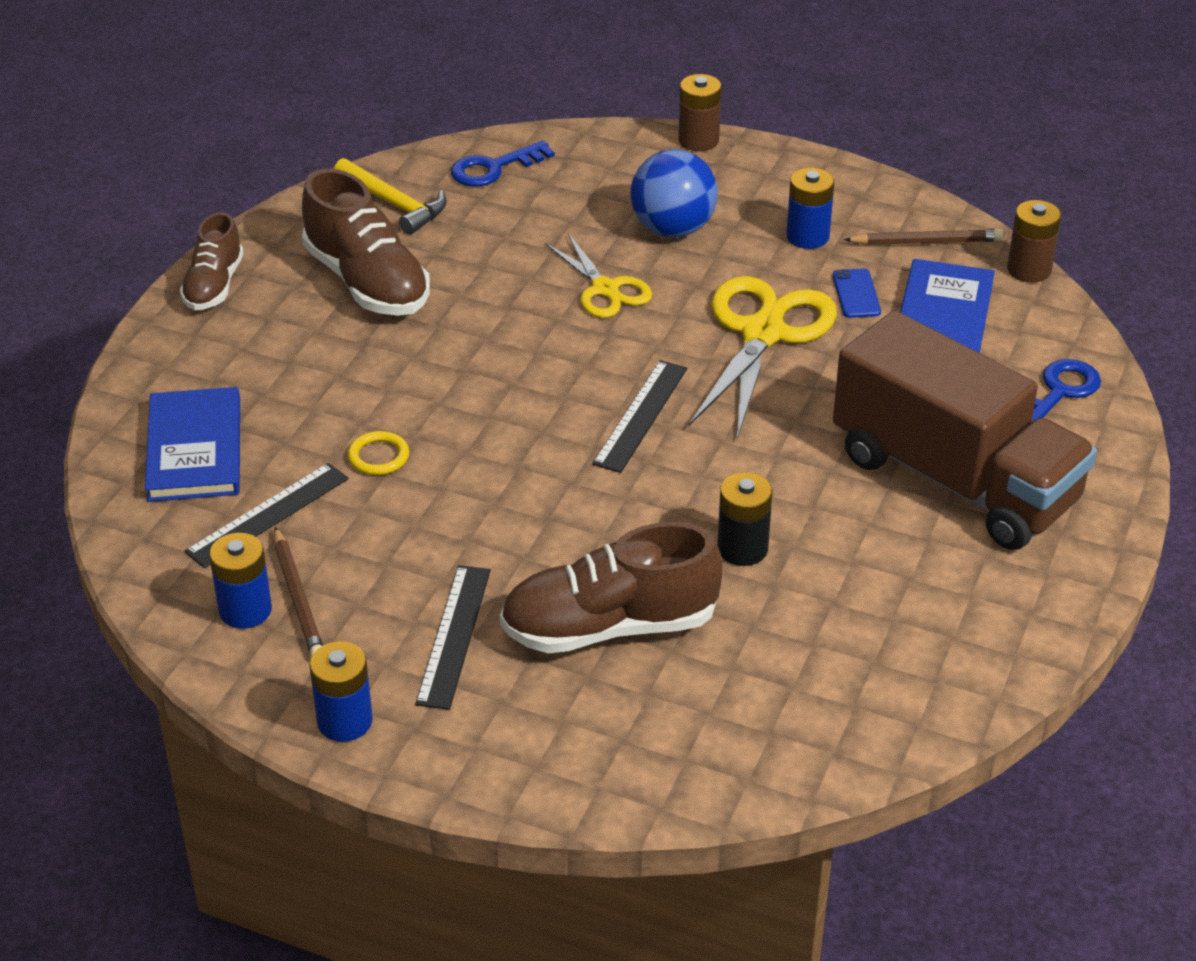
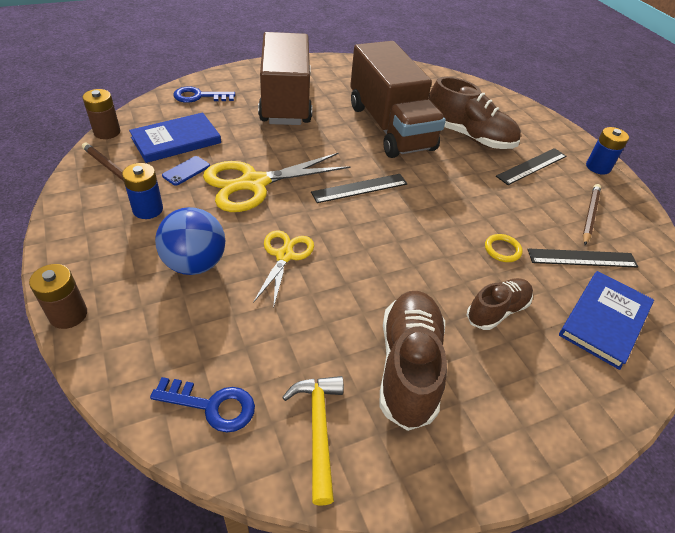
camera: 140 degrees left, 5 degrees up
(214, 285) = (519, 452): brown shoe -> brown shoe (497, 311)
(245, 610) = (618, 225): blue battery -> none
(742, 548) = (390, 127): black battery -> brown truck

